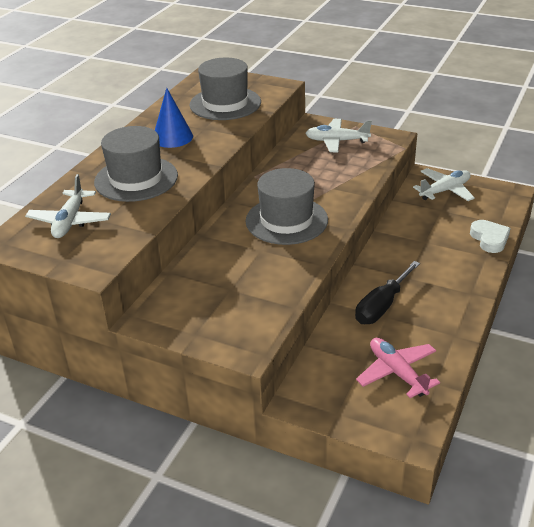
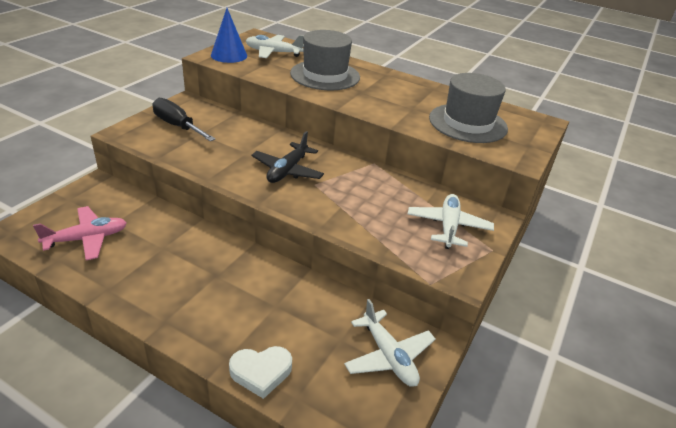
camera: 90 degrees right, 0 degrees up
(172, 137) = (395, 93): blue cone -> blue cone (229, 55)
(286, 220) = (287, 170): grey hat -> black plane
(382, 306) = (180, 248): black screwdriver -> black screwdriver (177, 126)

